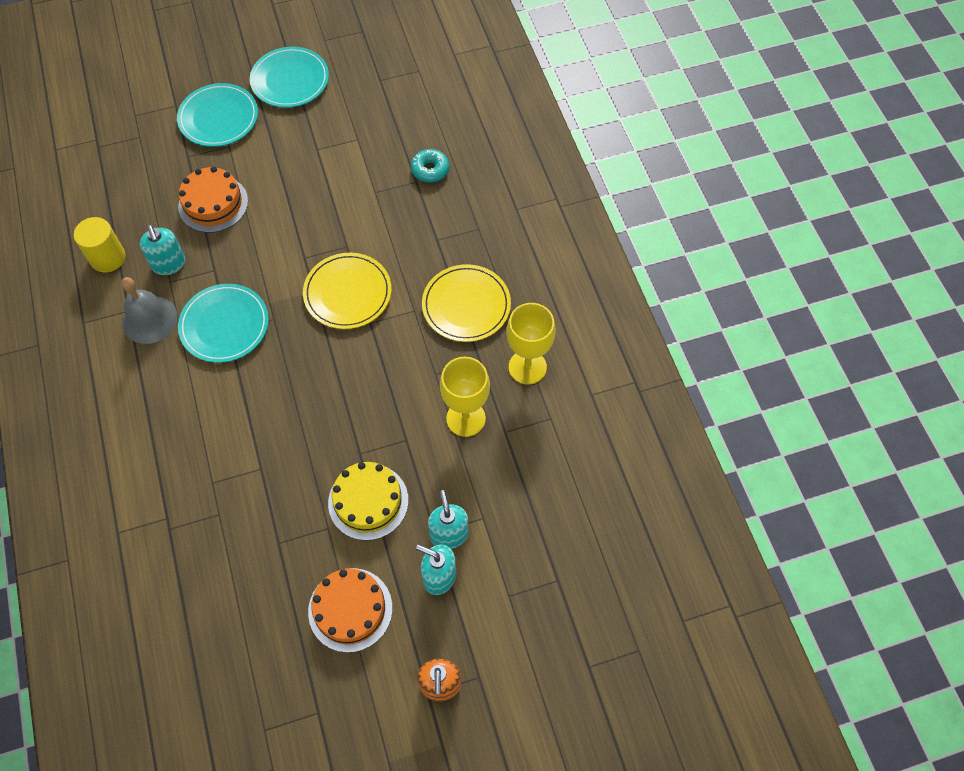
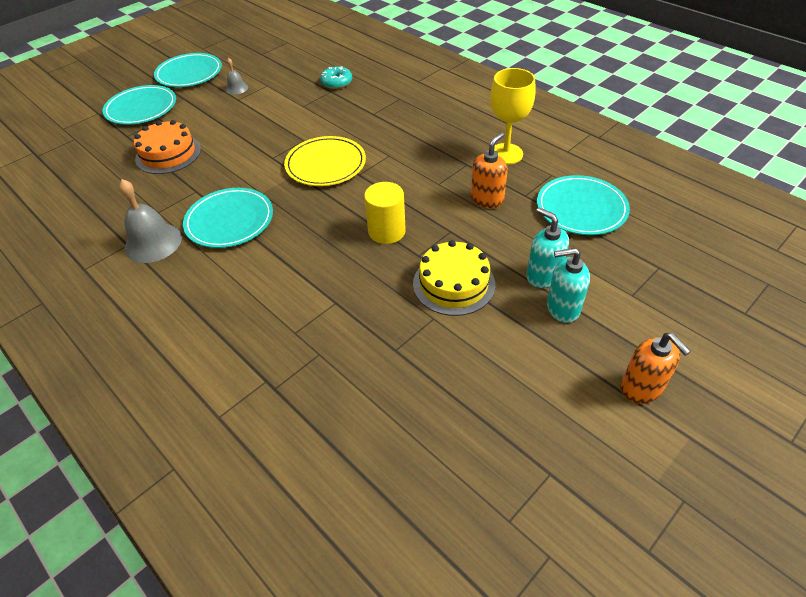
camera: 25 degrees left, 15 degrees down
(108, 258) = (85, 218): yellow cylinder -> yellow cylinder (386, 231)
(169, 264) = (150, 202): turquoise soap dispenser -> none
(325, 130) = (236, 88): none -> grey bell
(350, 609) = (506, 369): orange cake -> none
(466, 305) = (427, 138): yellow plate -> none
(466, 418) = (487, 199): yellow goblet -> orange soap dispenser
(544, 476) = (581, 208): none -> turquoise plate

